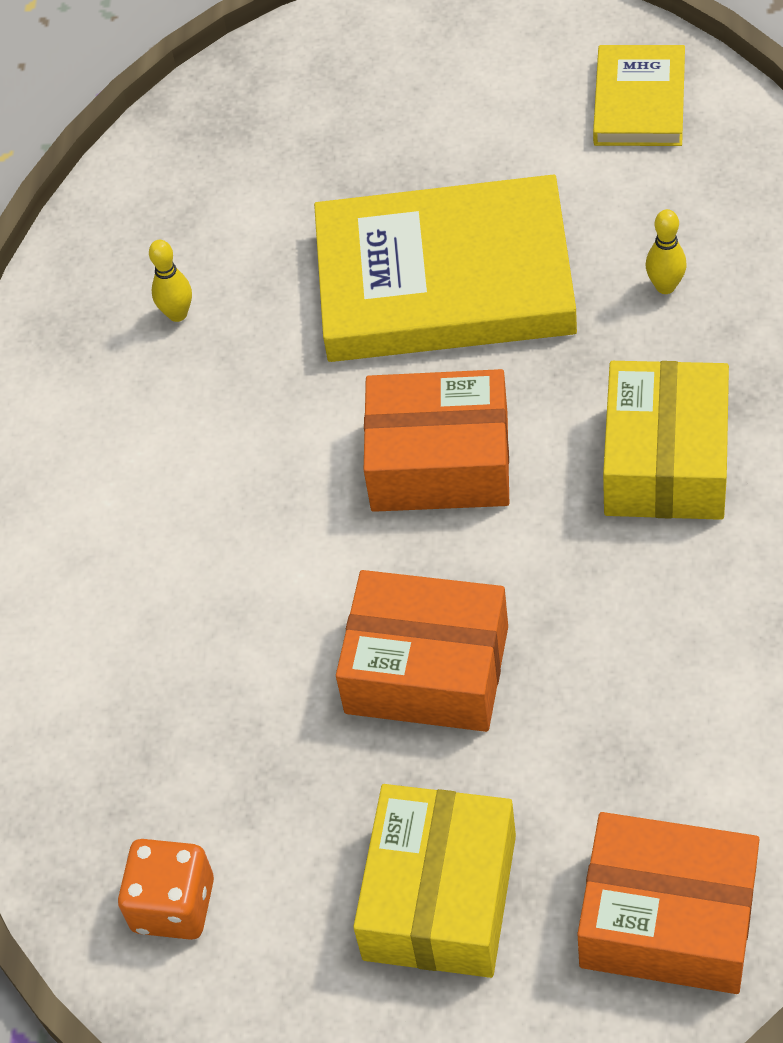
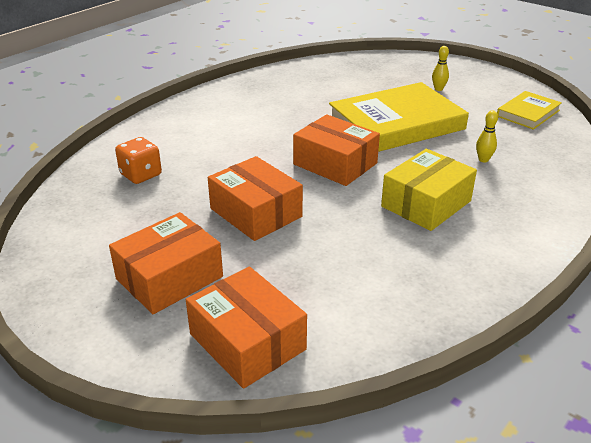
camera: 30 degrees right, 20 degrees down
(173, 905) = (81, 225): orange dice -> orange dice (141, 175)
(177, 314) = (293, 95): yellow bowling pin -> yellow bowling pin (438, 89)
(440, 897) = (169, 278): yellow box -> orange box
(444, 280) = (396, 124): yellow book -> yellow book turned 60 degrees counterclockwise

